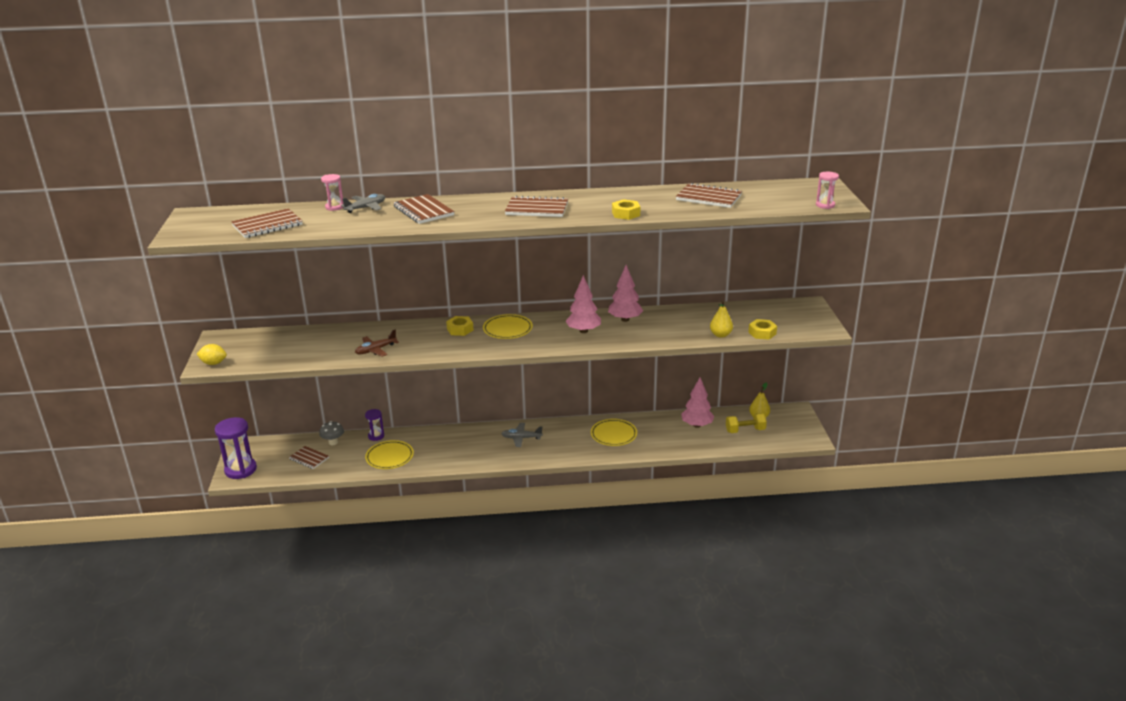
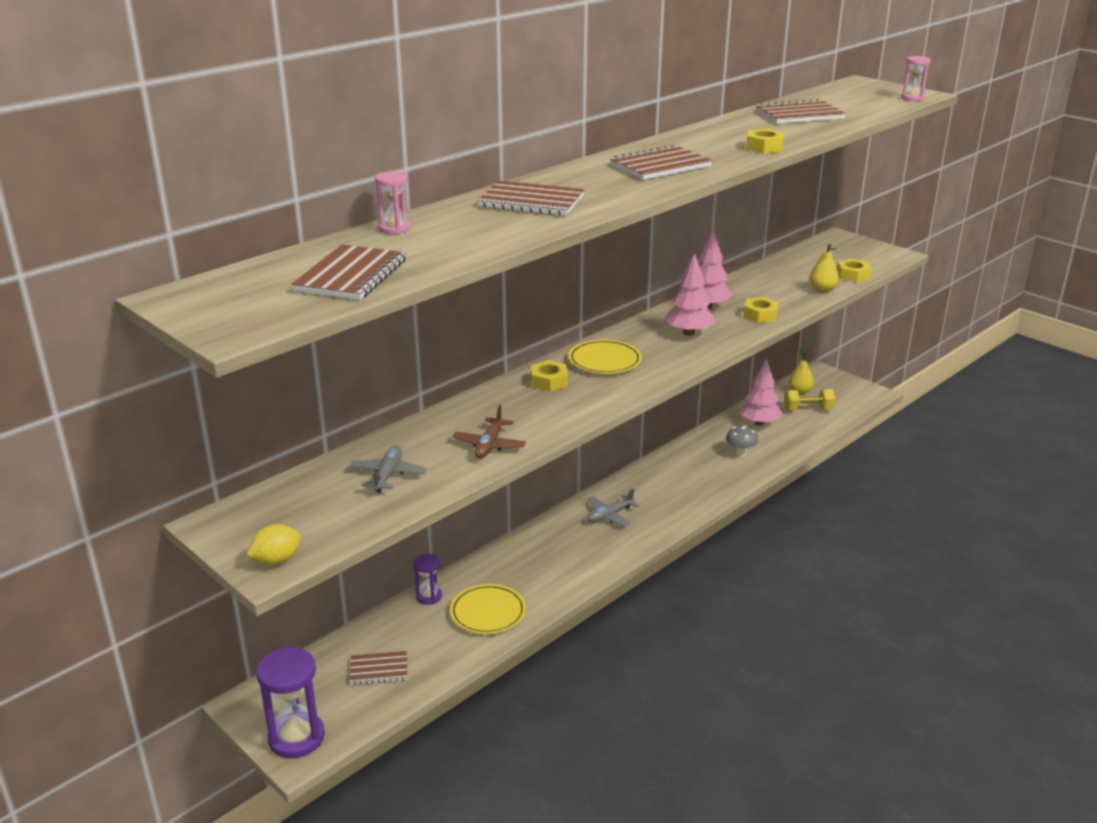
camera: 40 degrees left, 0 degrees up
(333, 442) = (381, 632): grey mushroom -> grey mushroom (740, 453)
(366, 208) = (443, 218): grey plane -> grey plane (388, 475)
(613, 435) = (698, 468): yellow plate -> none
(647, 336) = (760, 315): none -> yellow nut
(745, 430) = (808, 409): yellow dumbbell -> yellow dumbbell turned 45 degrees clockwise

